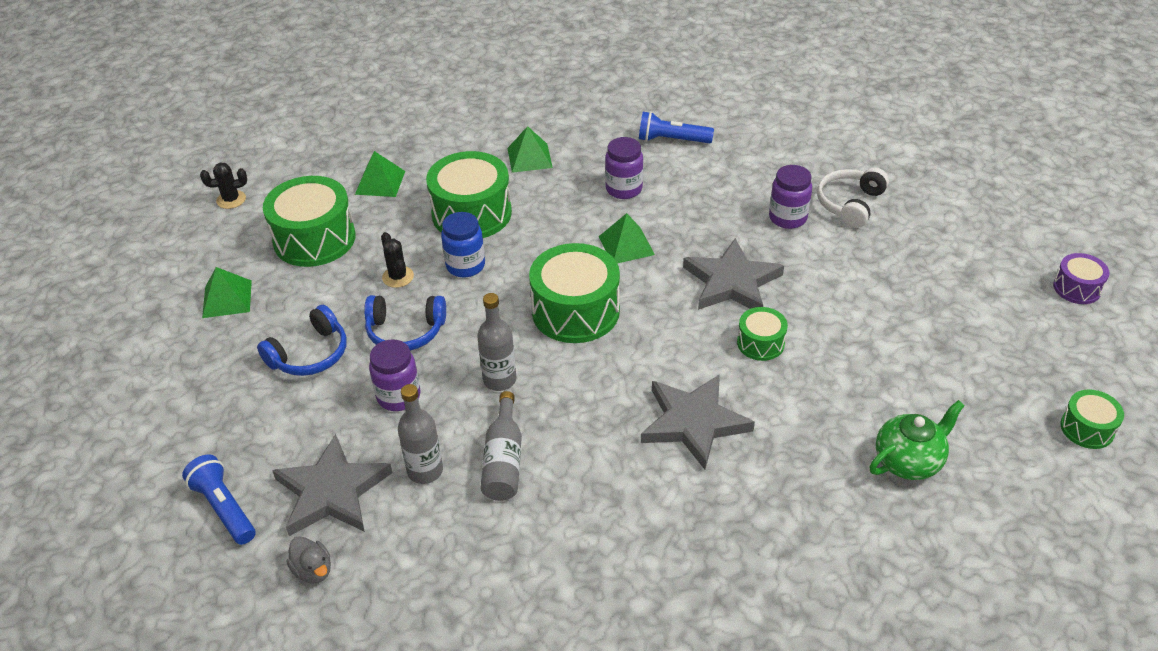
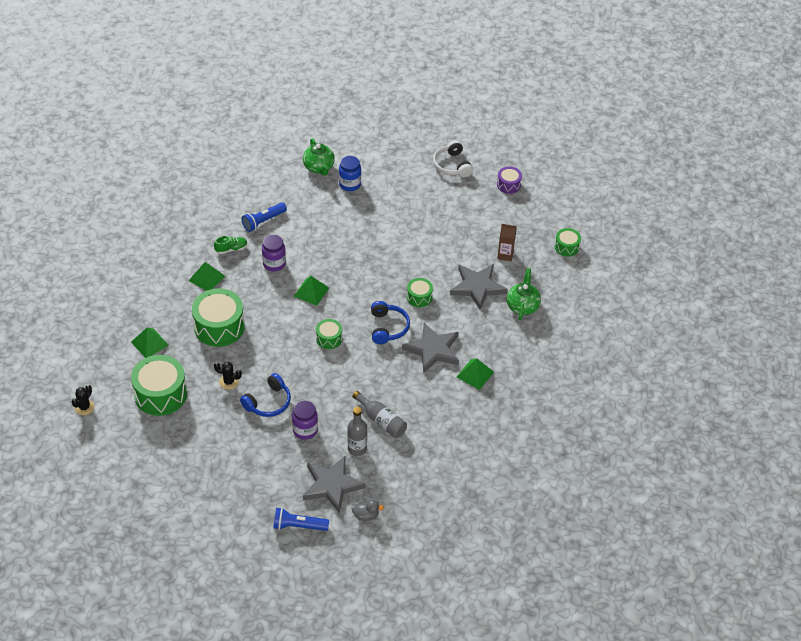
camera: 50 degrees left, 5 degrees up
(227, 299) = (162, 452): green pyramid -> green pyramid (475, 374)
(310, 354) = (240, 444): blue headphones -> blue headphones (388, 327)
(465, 266) = (252, 354): blue jar -> blue jar (350, 184)
(499, 380) = (337, 391): grey bottle -> none
(575, 311) = (329, 338): green drum -> green drum, size x0.52
(596, 146) = (231, 249): none -> green shoe
(731, 282) = (376, 277): grey star -> grey star (477, 287)
(787, 218) = (364, 228): purple jar -> none
(814, 124) = (319, 167): none -> green teapot
(850, 204) = (382, 203): white headphones -> white headphones (452, 165)
(963, 373) = (505, 255): none -> brown carton

